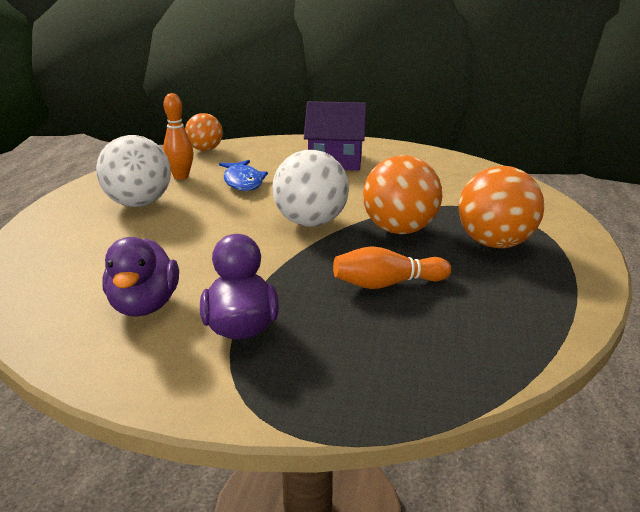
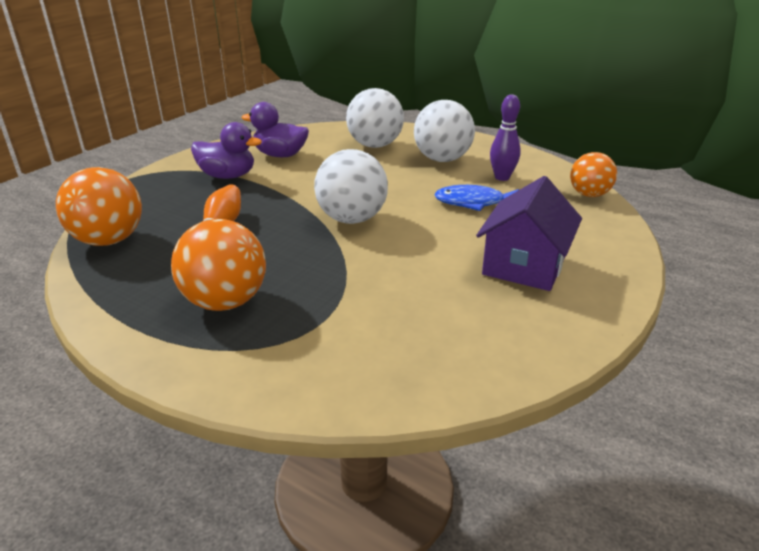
camera: 110 degrees right, 5 degrees up
(96, 245) = (375, 145): none -> white ball
(181, 177) = (502, 177): orange bowling pin -> purple bowling pin
(399, 230) = (300, 257): orange ball -> orange ball (109, 240)

